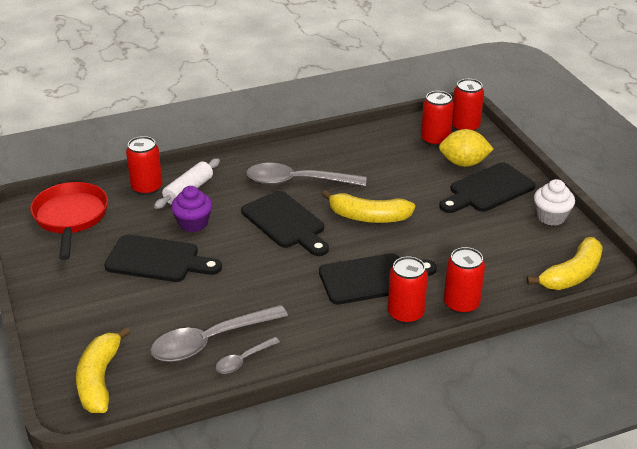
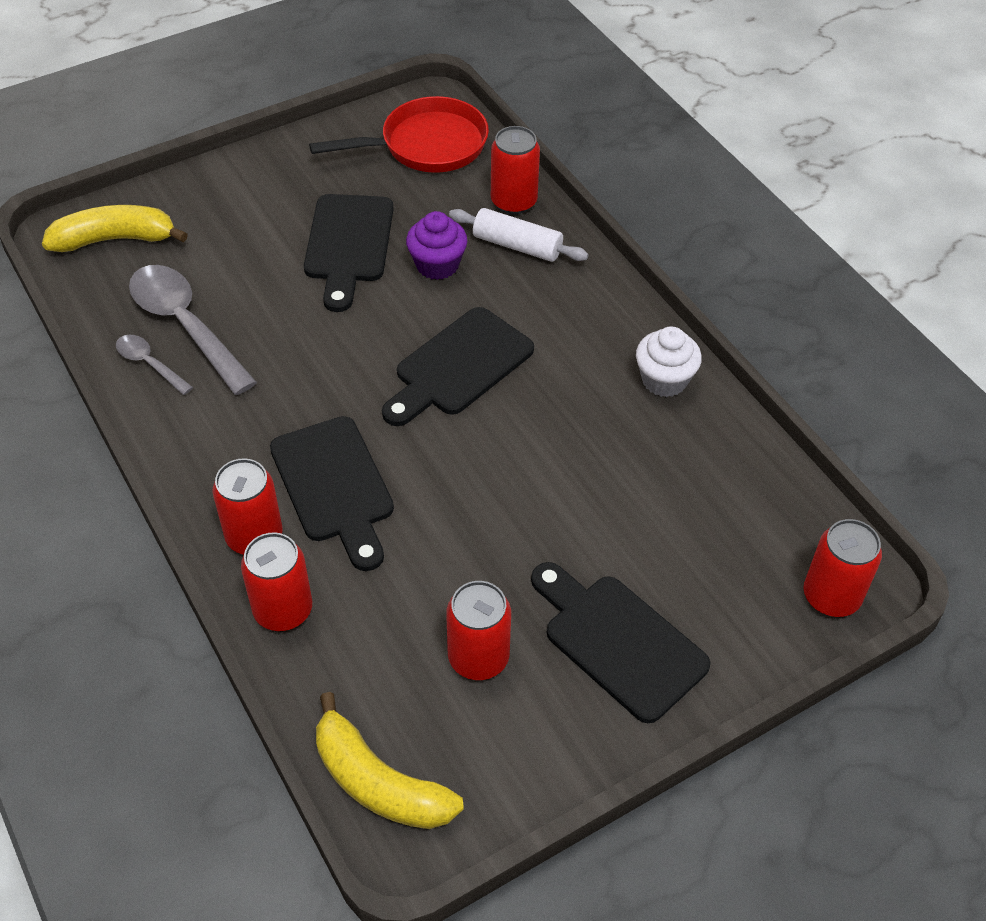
camera: 80 degrees right, 15 degrees up
(297, 182) = (573, 366): grey spoon -> none
(368, 217) = (495, 467): yellow banana -> none
(435, 140) = (765, 548): red can -> red can (478, 657)
(463, 163) = (697, 598): yellow lemon -> none
(551, 217) = (553, 751): white cupcake -> white cupcake (664, 380)

